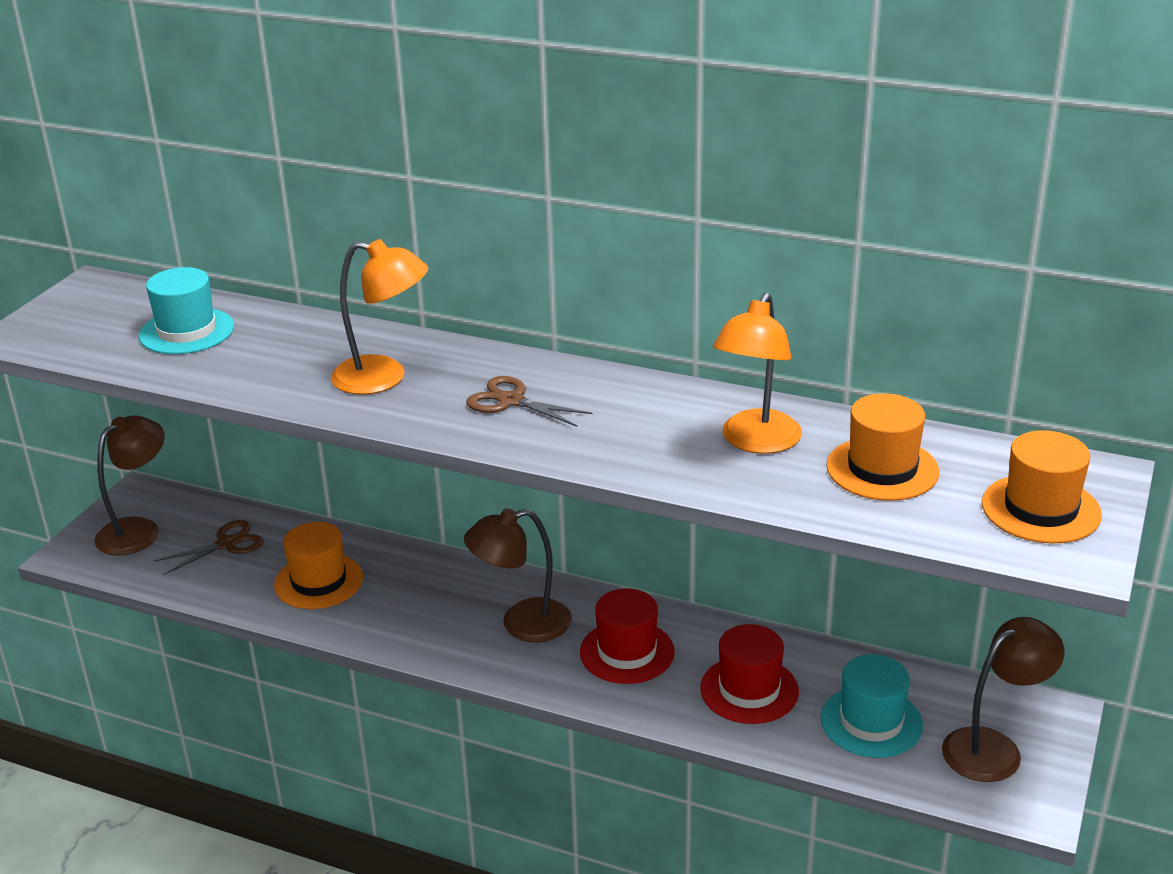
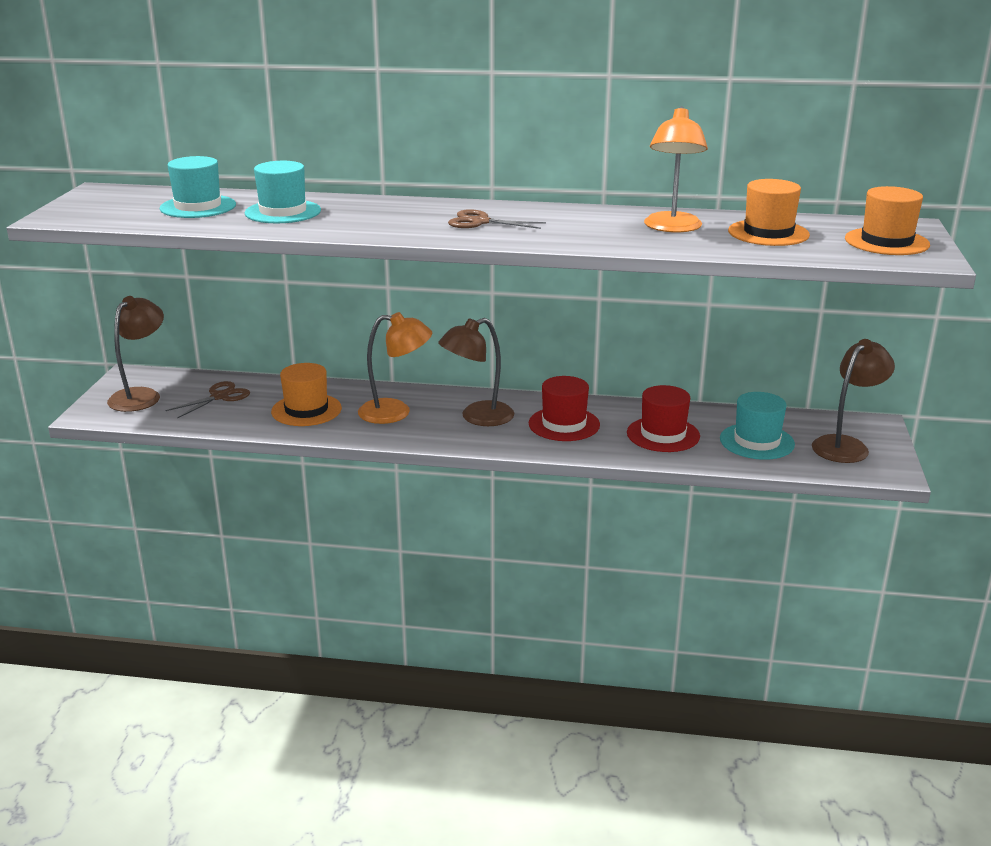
camera: 15 degrees left, 5 degrees down
(280, 353) = (283, 212): none -> turquoise hat
(384, 378) = (374, 218): orange lamp -> orange lamp (395, 412)

